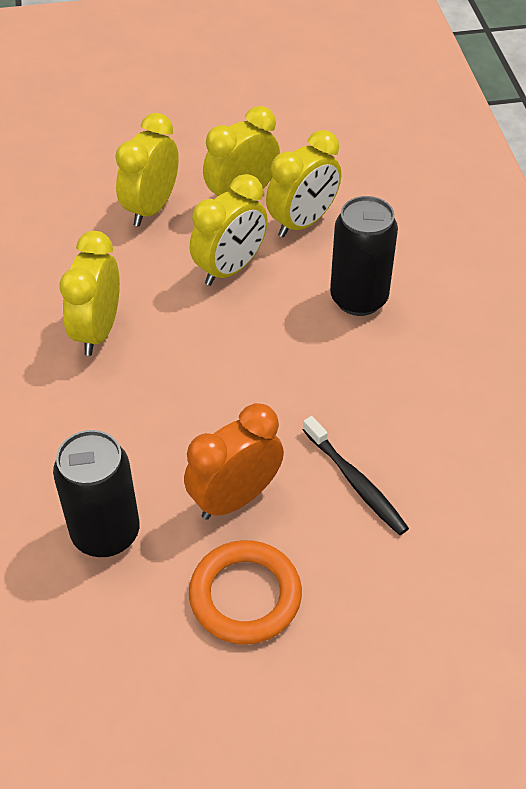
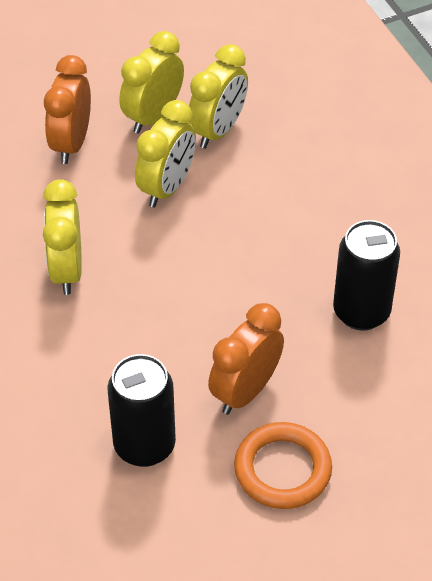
camera: 15 degrees left, 0 degrees up
(151, 208) = (71, 143): yellow clock -> orange clock
(355, 482) = (343, 355): black toothbrush -> none
(358, 299) = (292, 193): black can -> black can (361, 312)

